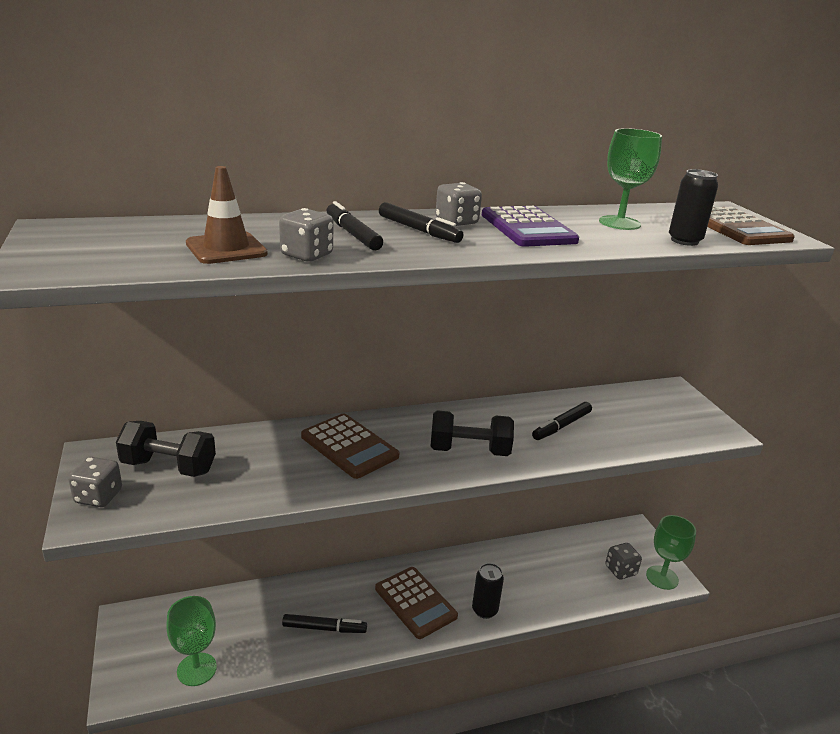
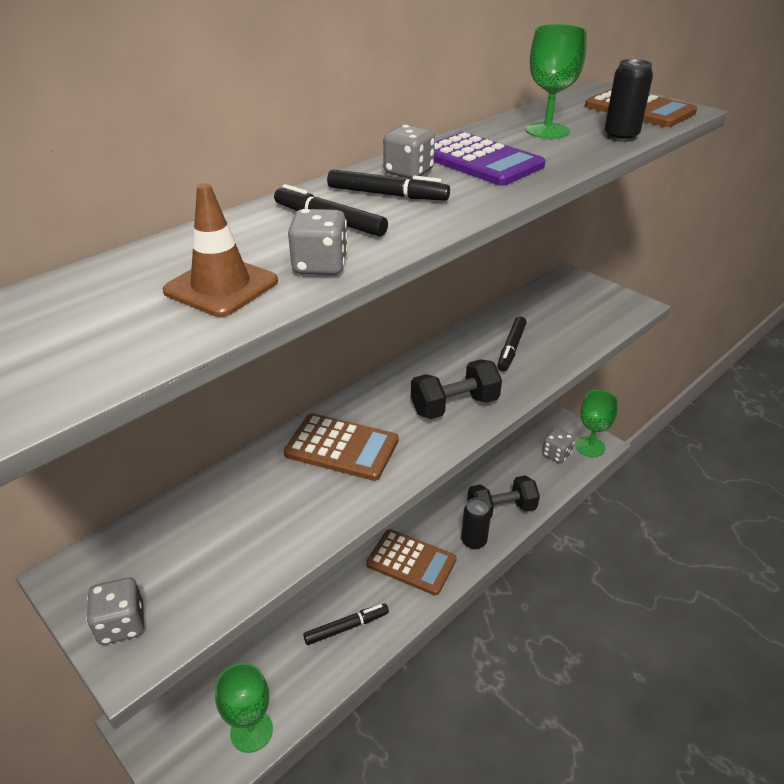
camera: 25 degrees left, 10 degrees up
(169, 467) = (172, 552): black dumbbell -> black dumbbell (501, 510)

